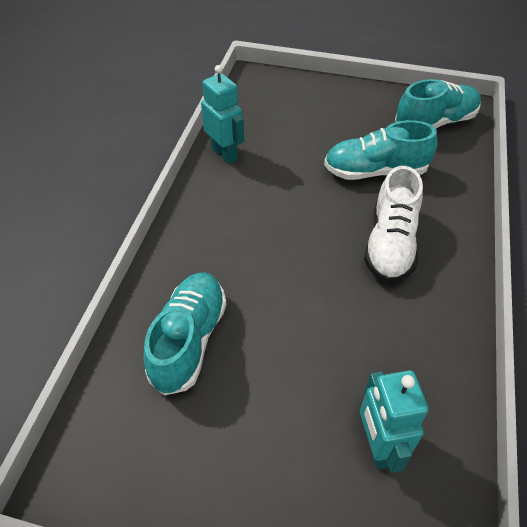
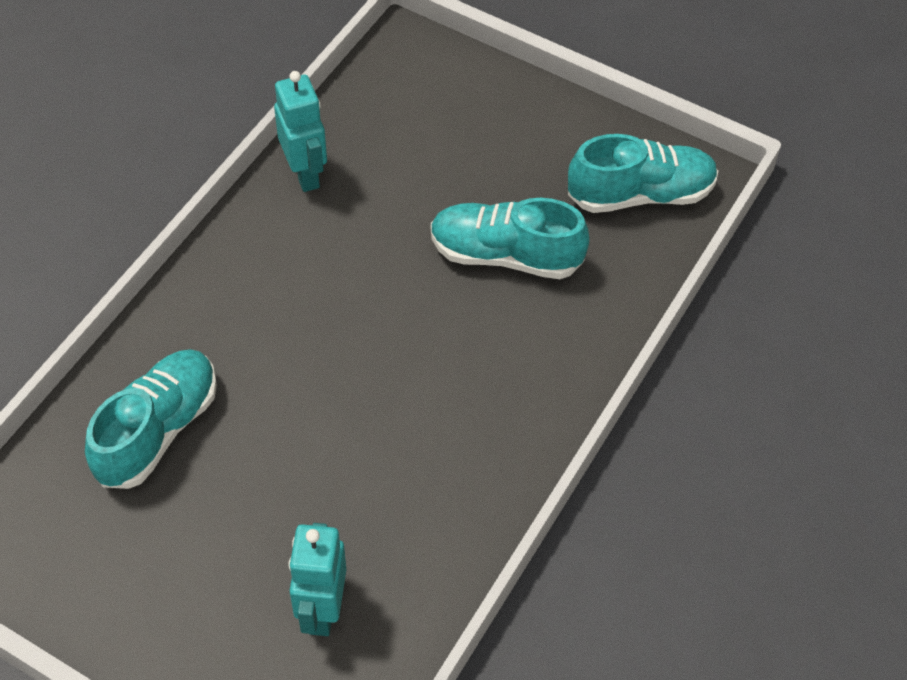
camera: 15 degrees right, 5 degrees up
(390, 244) = (468, 370): white shoe -> none

